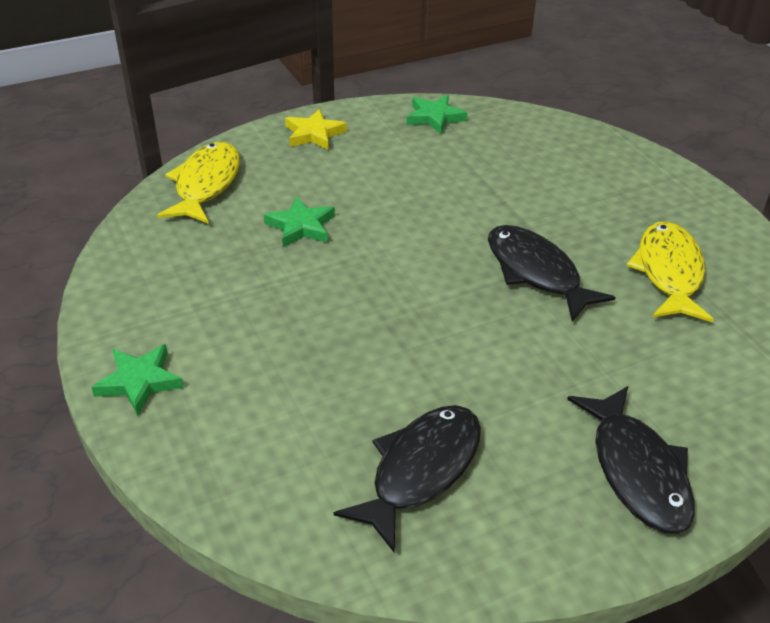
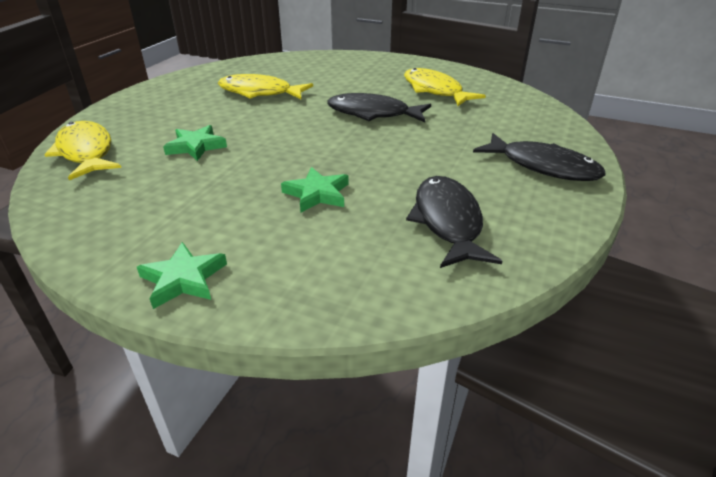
camera: 40 degrees left, 5 degrees down
(314, 134) = (141, 103): yellow star -> none
(434, 117) = (216, 73): green star -> green star (317, 194)
(447, 173) = (259, 92): none -> yellow fish

